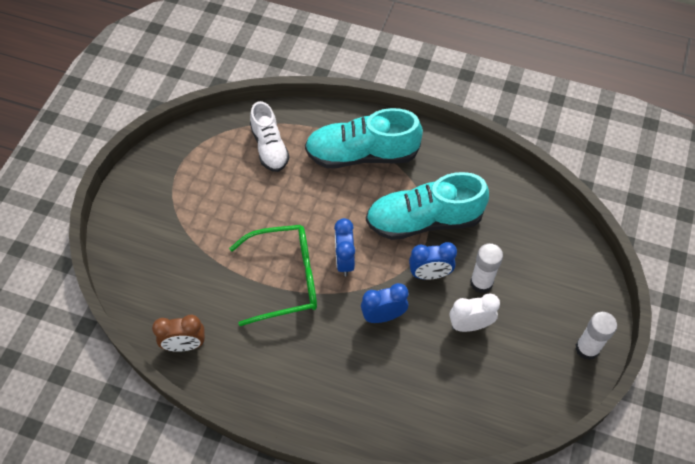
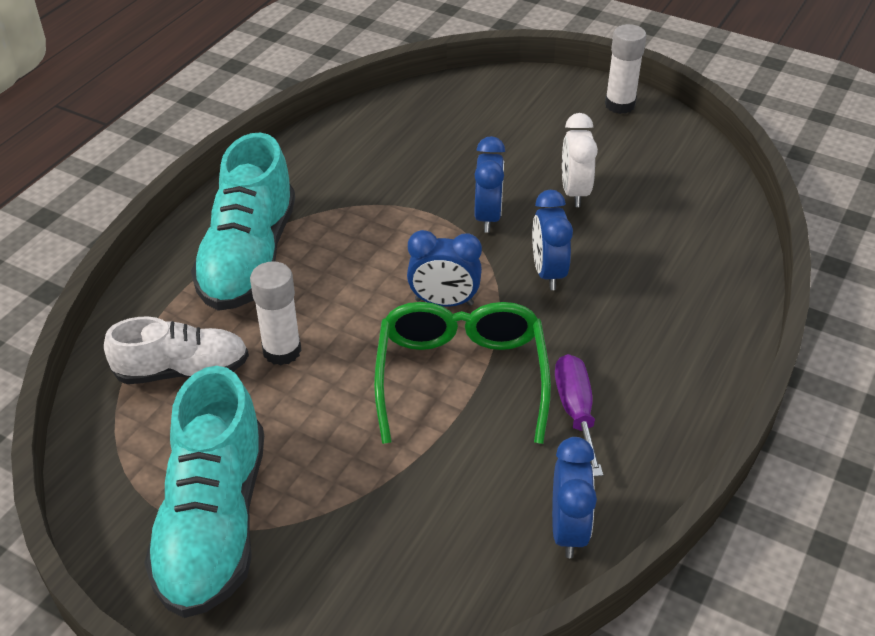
camera: 80 degrees left, 15 degrees down
(185, 345) = (568, 529): brown clock -> blue clock
(268, 342) = (576, 411): none -> purple screwdriver
(424, 220) = (395, 209): turquoise shoe -> turquoise shoe (214, 522)
(481, 283) = (511, 172): white glue stick -> white glue stick (282, 351)

